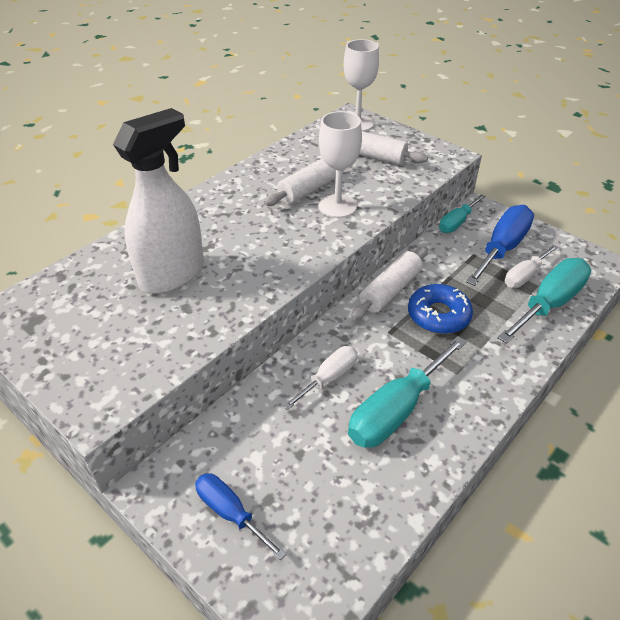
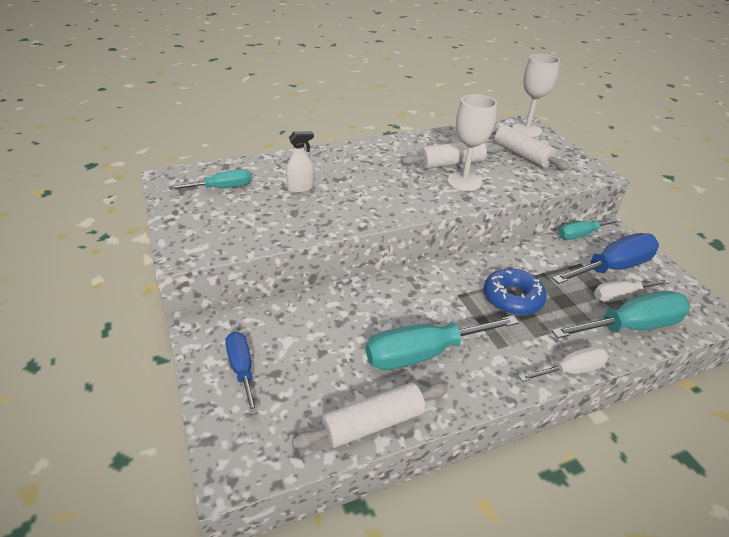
camera: 25 degrees right, 5 degrees down
(78, 307) = (222, 188): none -> turquoise screwdriver
(172, 274) = (300, 188): white spray bottle -> white spray bottle, size x0.44
(329, 378) = (383, 309): white screwdriver -> white screwdriver (570, 370)
(390, 290) = (481, 265): white rolling pin -> white rolling pin (373, 423)

